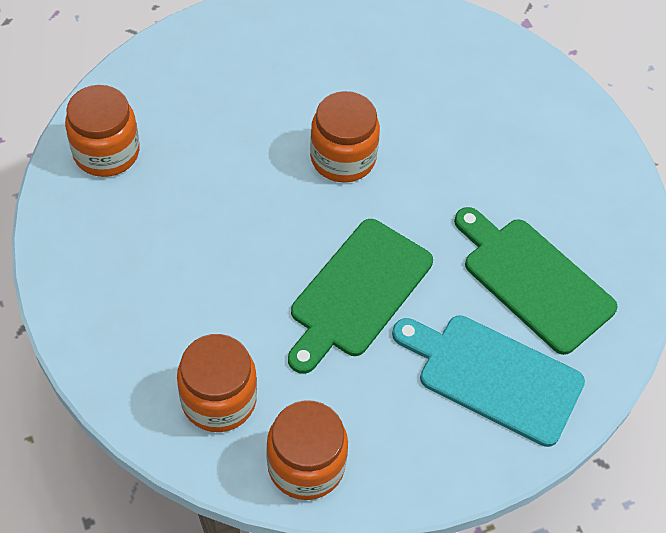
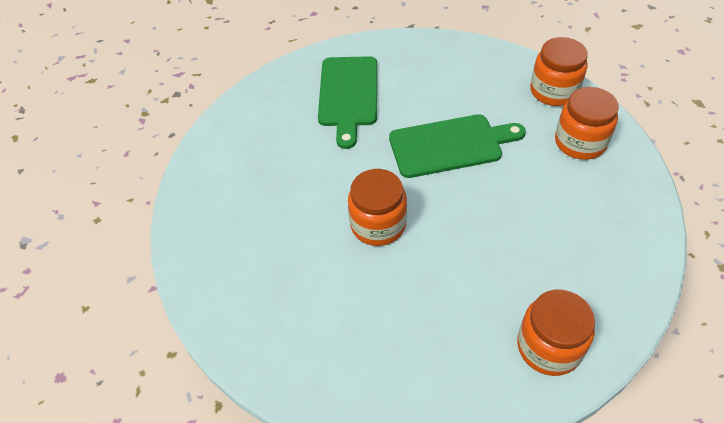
camera: 130 degrees left, 5 degrees down
(493, 376) = (419, 72): turquoise cutting board -> none

